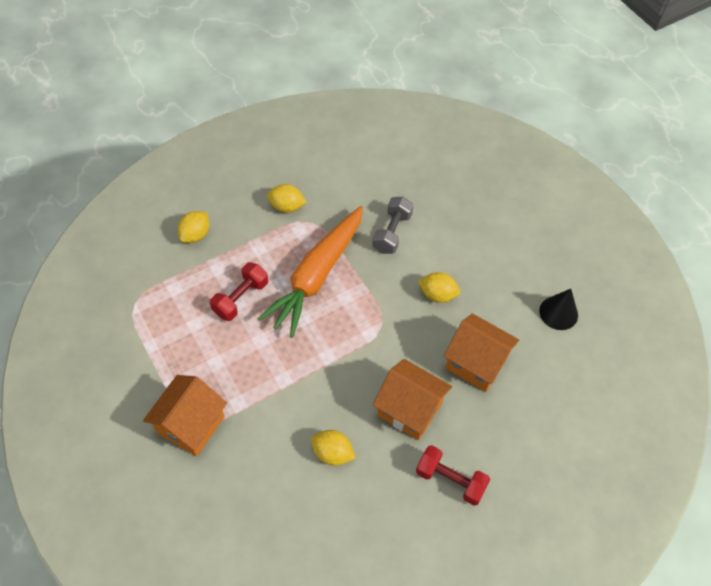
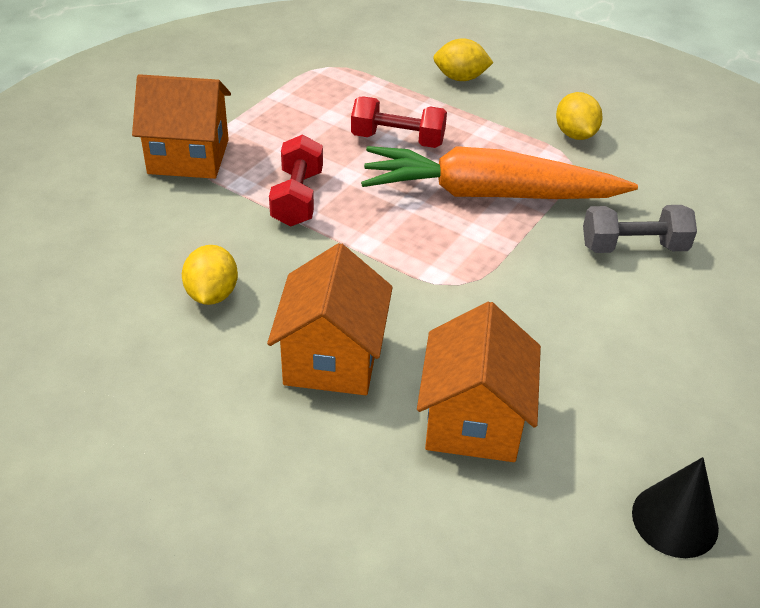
camera: 65 degrees right, 15 degrees down
(437, 295) = (567, 332): yellow lemon -> none
(450, 480) = (231, 448): red dumbbell -> red dumbbell (297, 198)

